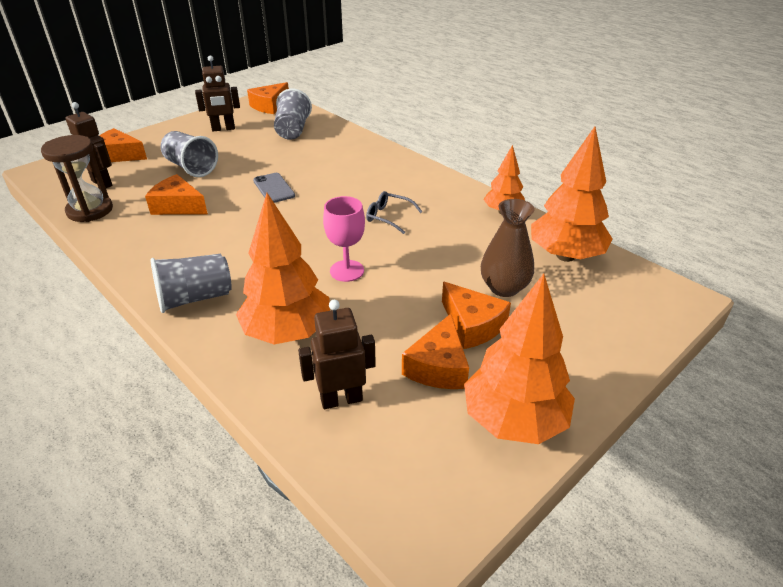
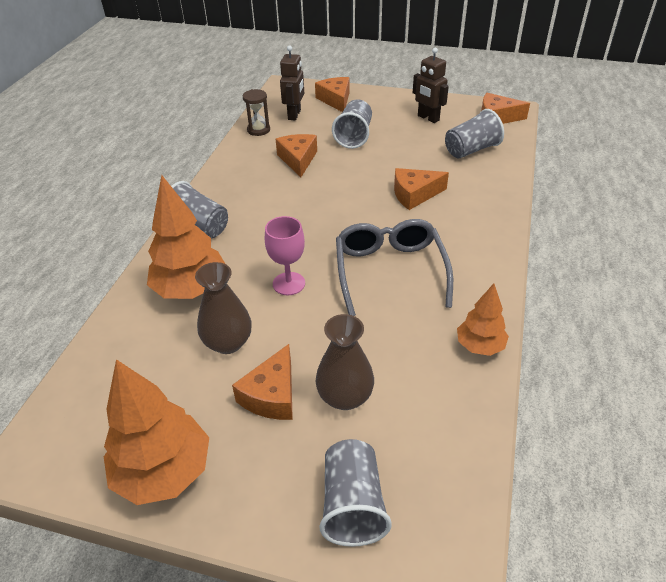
camera: 60 degrees right, 5 degrees up
(90, 210) = (258, 130): brown hourglass -> brown hourglass, size x0.66
(274, 188) = (368, 188): grey phone -> none
(341, 399) = (136, 352): brown robot -> none
(387, 331) = (228, 343): none -> brown vase
(388, 217) = (390, 271): grey glasses -> grey glasses, size x2.07
(438, 366) = (203, 394): orange cheese -> orange cheese (414, 194)
(565, 256) = (442, 428): orange tree -> none
(608, 321) = (352, 504): none -> grey cup

